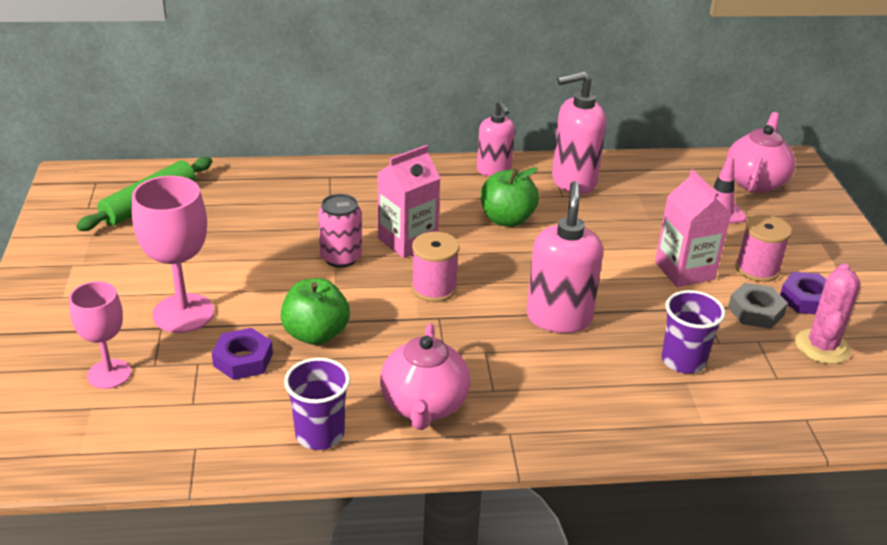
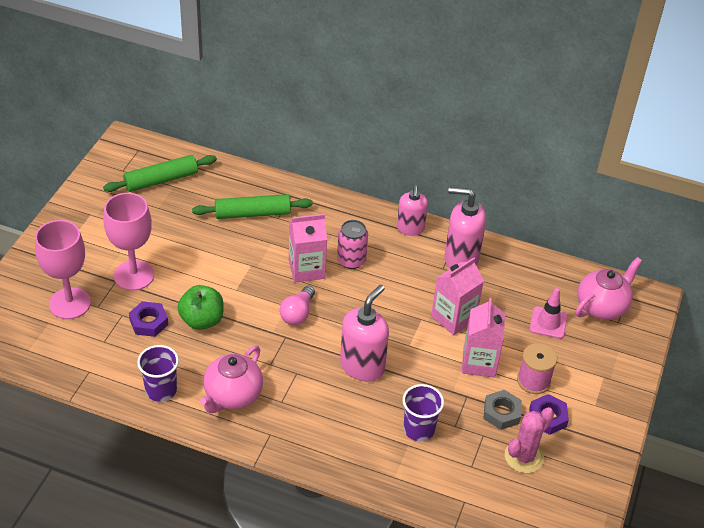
camera: 25 degrees right, 10 degrees up
(109, 374) = (70, 303): pink goblet -> pink goblet, size x1.53
(295, 205) = (252, 213): none -> green rolling pin
(341, 257) = (254, 267): pink can -> pink can (351, 260)
(434, 288) = (297, 313): pink spool -> pink light bulb
(507, 219) = (387, 275): green apple -> none
(617, 237) = (453, 318): none -> pink carton

